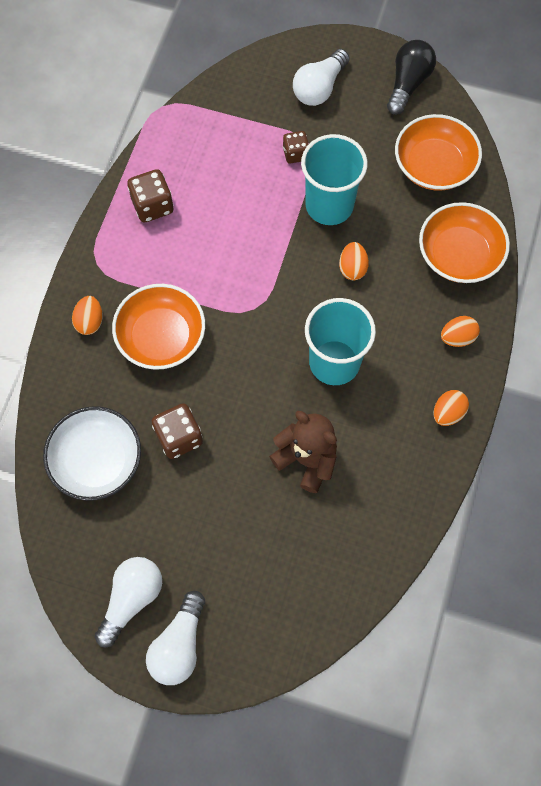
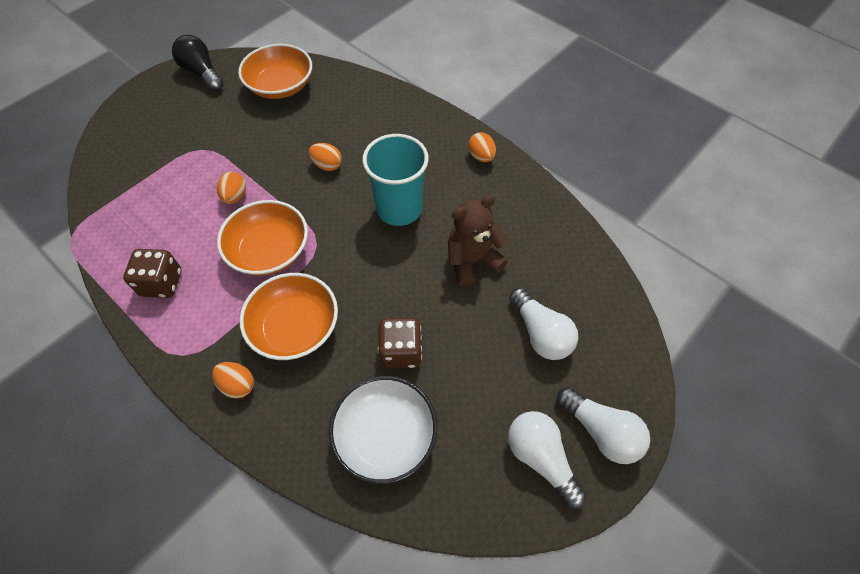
camera: 65 degrees left, 10 degrees down
(295, 154) = (200, 161): brown dice -> none
(319, 88) = (157, 124): white light bulb -> white light bulb (540, 333)
(329, 205) = (263, 158): turquoise cup -> none
(457, 337) = (425, 127): orange egg -> orange egg (235, 196)
(459, 255) = (361, 101): orange bowl -> orange bowl (269, 251)

